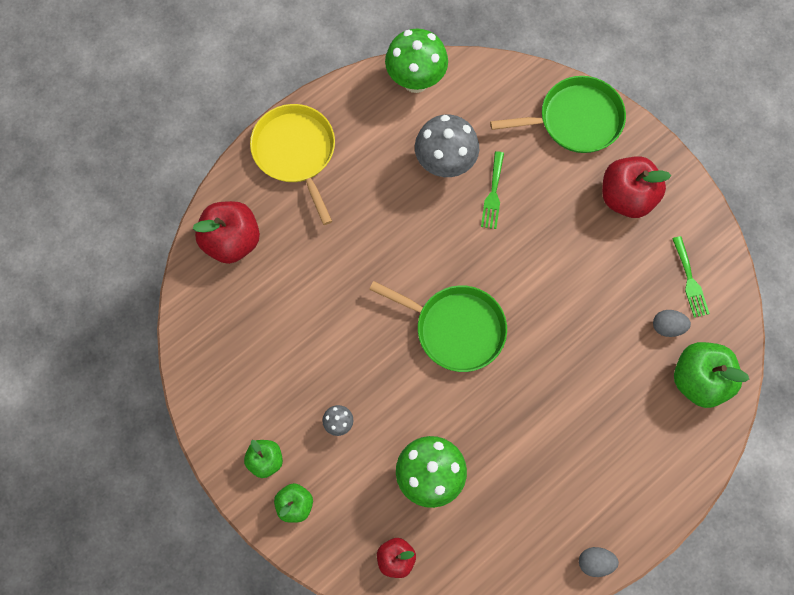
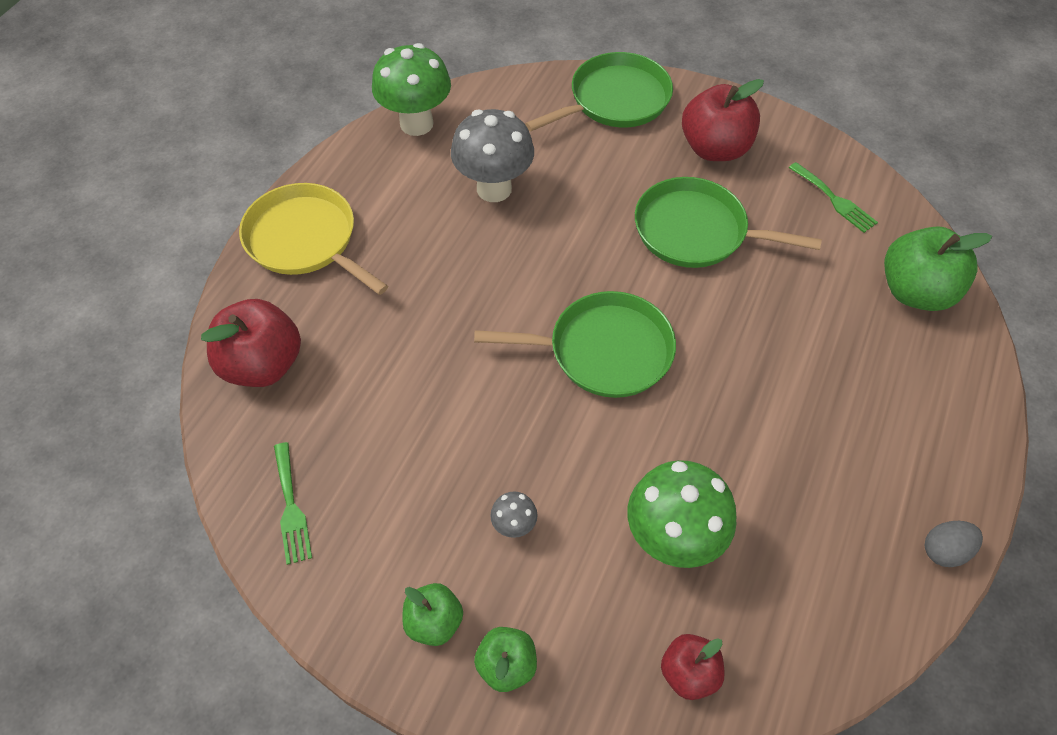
camera: 25 degrees left, 15 degrees down
(493, 194) = (566, 197): green fork -> green fork (291, 507)
(571, 263) = (696, 231): none -> green pan
(667, 327) = (843, 252): grey egg -> none

